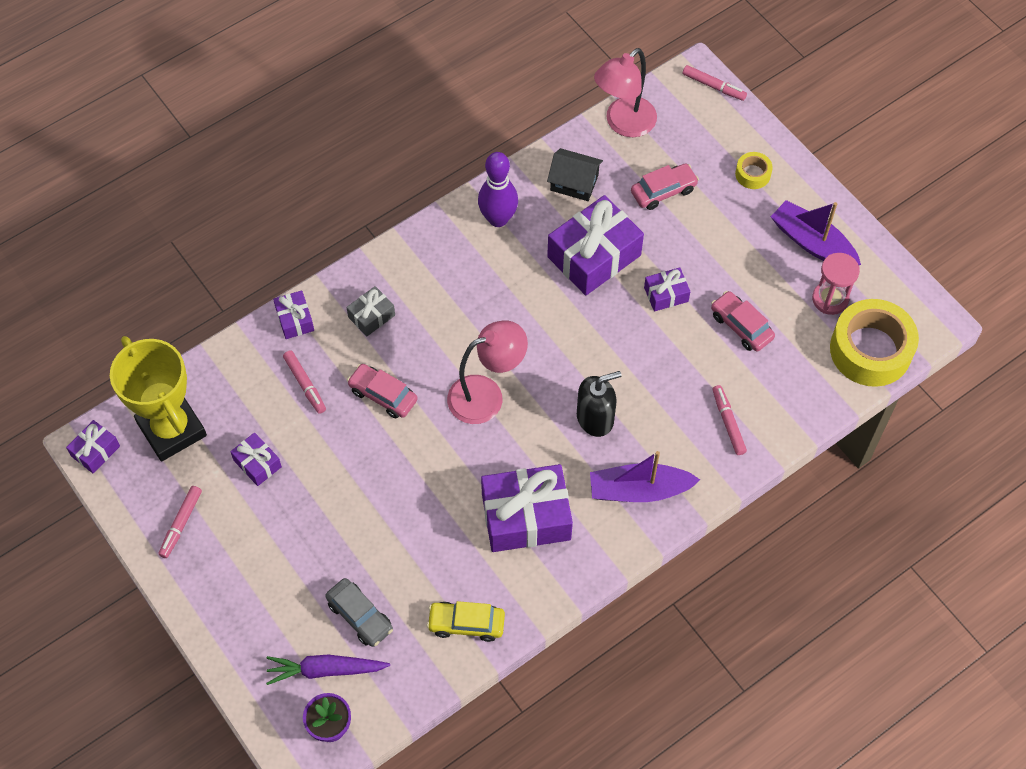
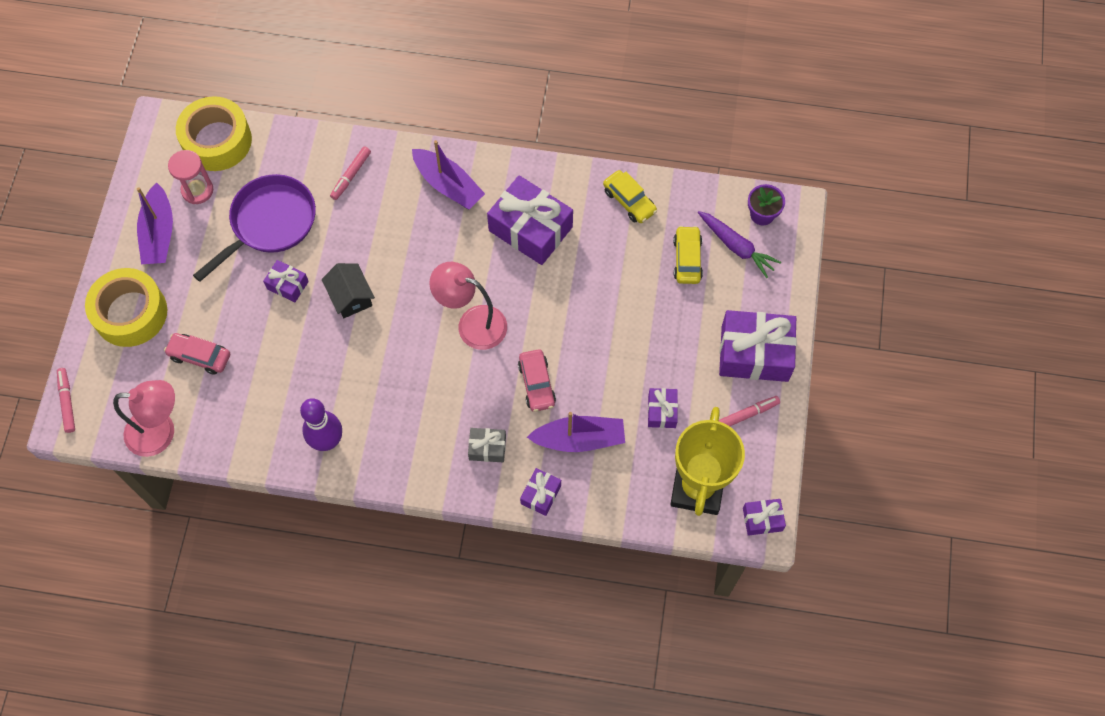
camera: 135 degrees left, 5 degrees up
(305, 384) = (579, 439): pink marker -> purple boat
(360, 616) = (687, 259): grey car -> yellow car
(574, 182) = (247, 419): black house -> black house (350, 297)
(594, 256) = (299, 353): purple gift -> purple gift (754, 353)
(595, 418) = (423, 248): black soap dispenser -> none
(741, 326) = (270, 223): pink car -> purple pan
(752, 174) = (130, 313): yellow tape -> yellow tape, size x2.18

